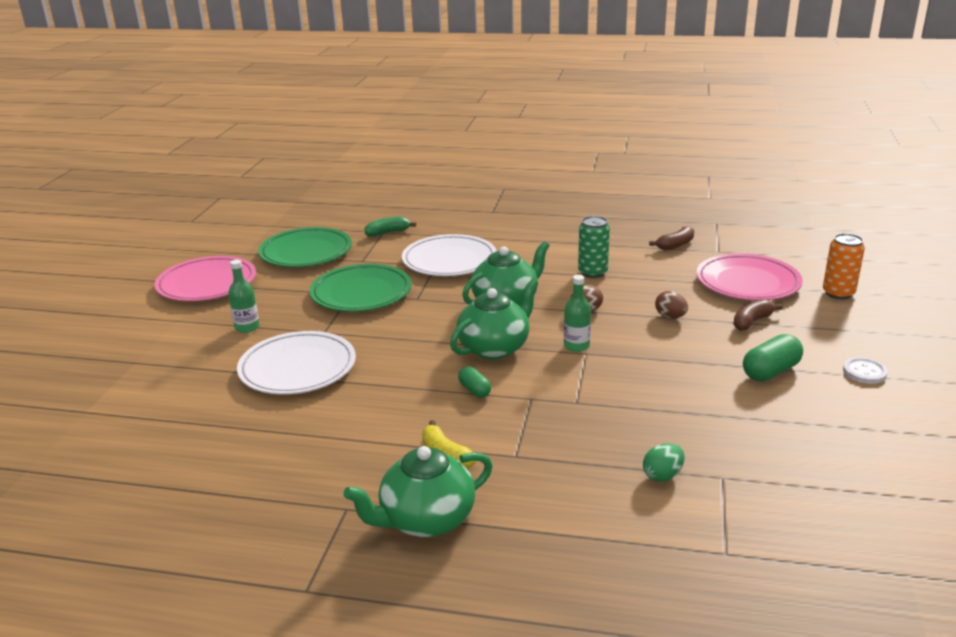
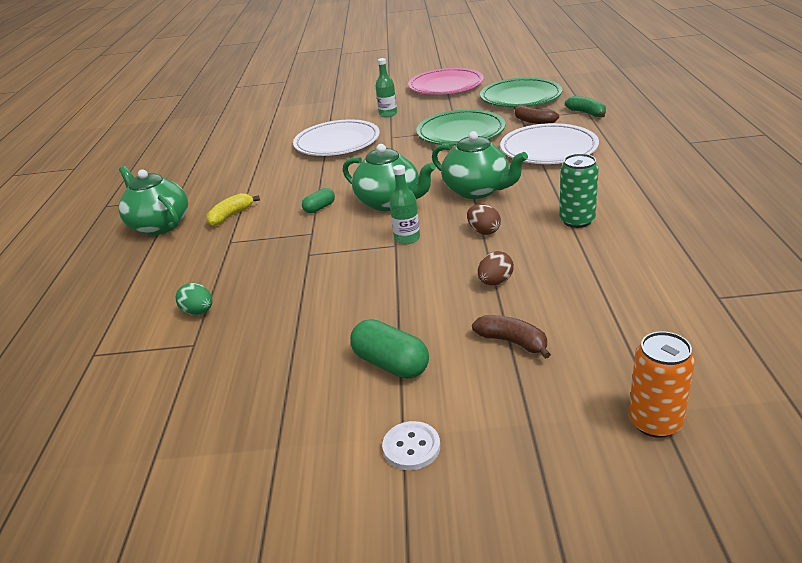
camera: 80 degrees right, 5 degrees up
(675, 245) = (706, 262): brown banana -> brown banana (534, 121)
(747, 282) = (629, 330): pink plate -> none

